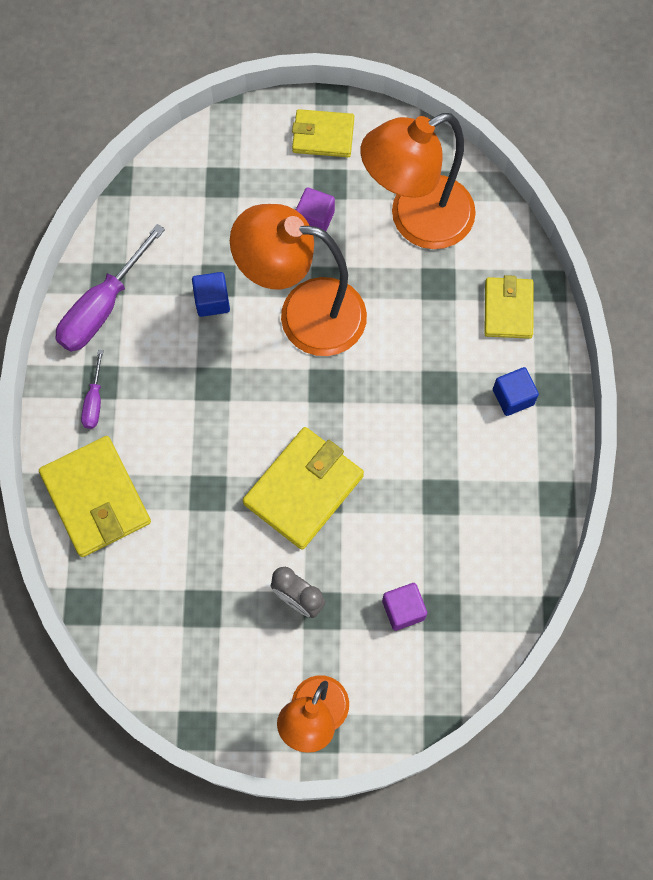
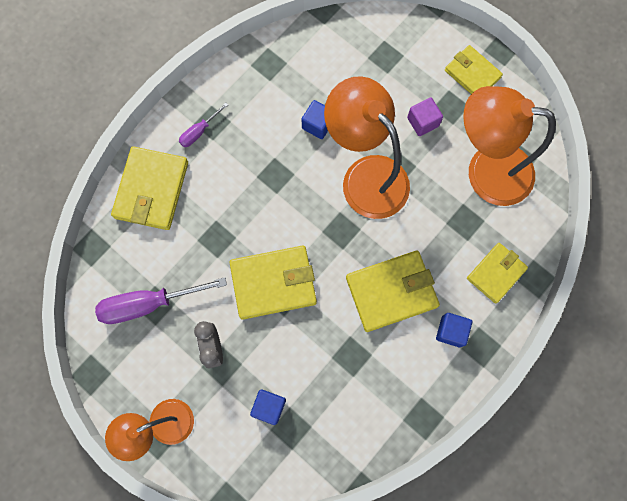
camera: 40 degrees right, 5 degrees up
(103, 307) = (251, 79): purple screwdriver -> purple screwdriver (149, 304)
(403, 610) = (269, 406): purple cube -> blue cube
(425, 405) = (391, 291): none -> yellow wallet

